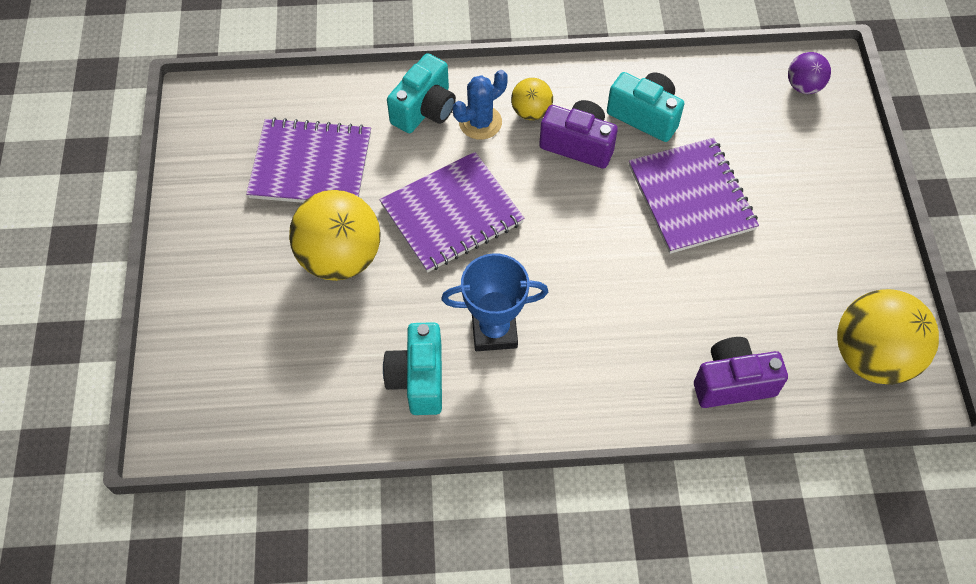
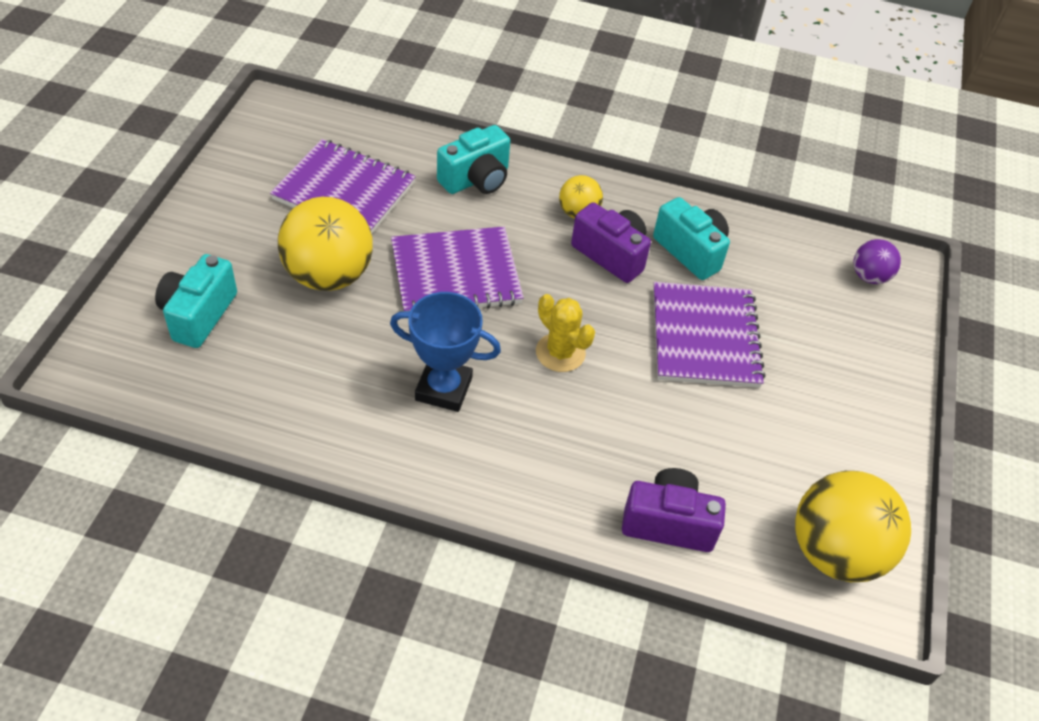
camera: 15 degrees right, 10 degrees down
(418, 379) = (345, 405): turquoise camera -> turquoise camera (198, 315)
(480, 122) = (524, 206): blue cactus -> none
(577, 258) = (560, 352): none -> yellow cactus

